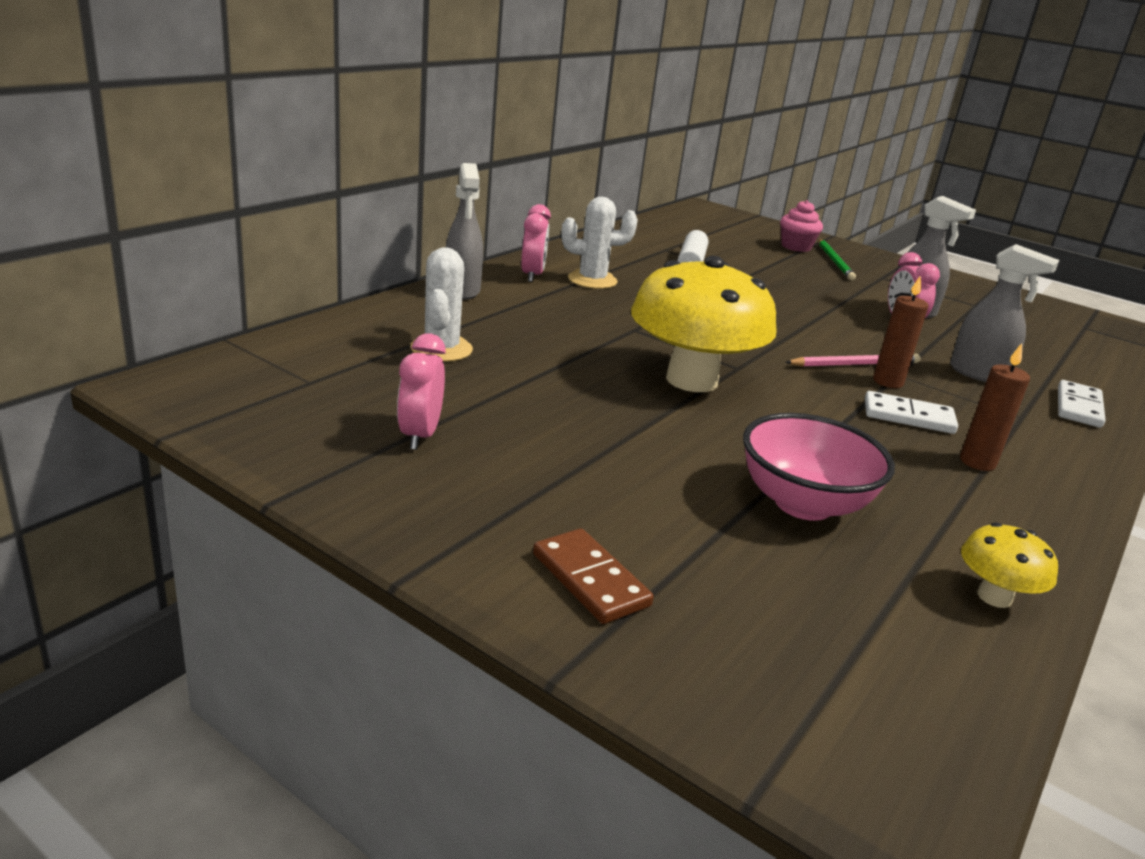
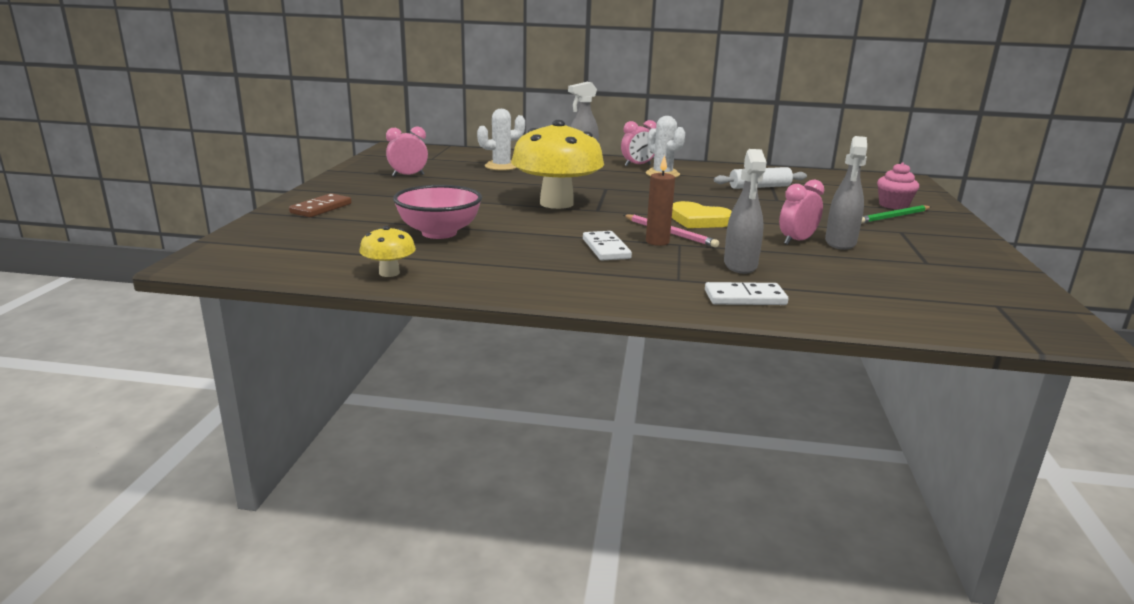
camera: 65 degrees right, 5 degrees down
(809, 334) = (698, 220): none -> yellow heart
(977, 462) = (565, 267): brown candle -> none

